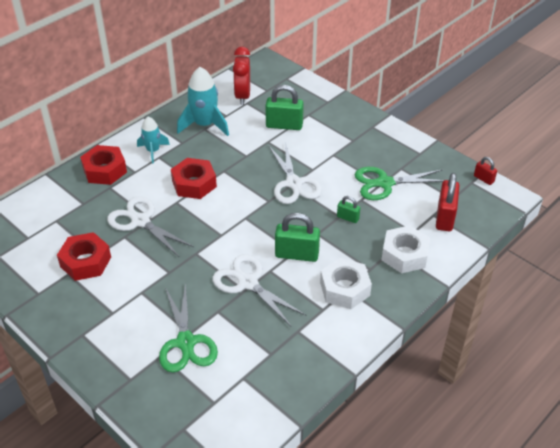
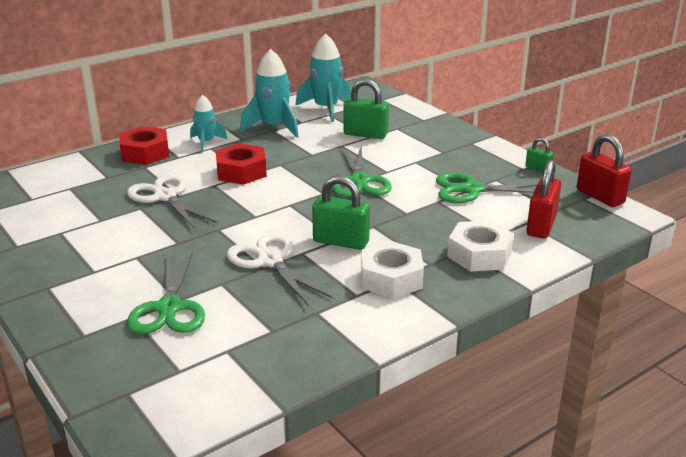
camera: 10 degrees right, 15 degrees down
(86, 262) = (85, 224): red nut -> none
(242, 96) = (326, 109): red clock -> turquoise rocket
(294, 183) = (359, 181): white scissors -> green scissors
(348, 218) = (416, 215): green padlock -> green padlock (538, 168)
(483, 179) = (600, 196): red padlock -> red padlock, size x1.87

